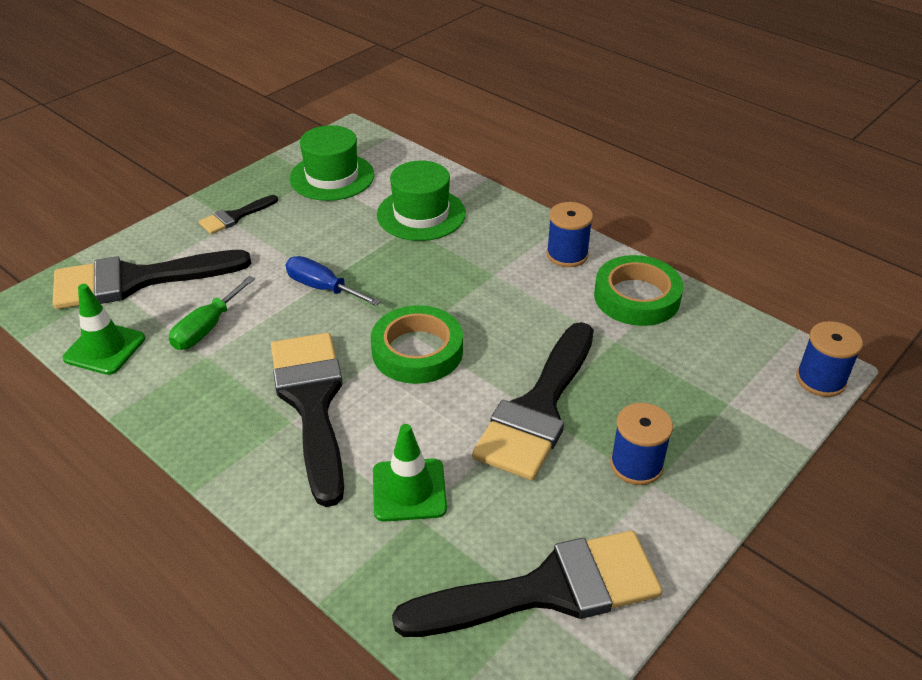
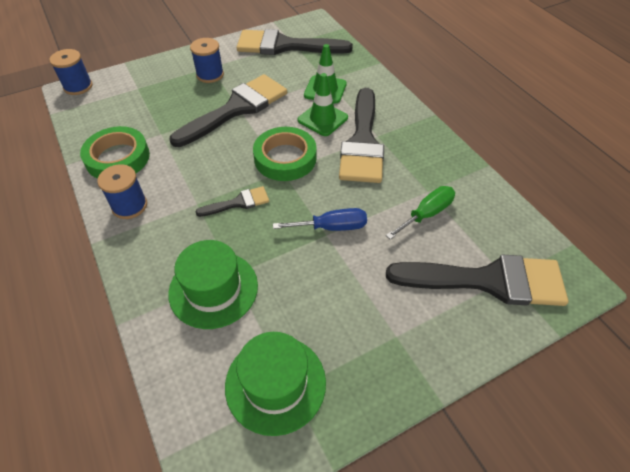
camera: 160 degrees left, 10 degrees up
(104, 348) = (503, 216): green traffic cone -> green traffic cone (322, 119)
(235, 217) = (394, 344): black brush -> black brush (238, 203)
(322, 288) = (331, 227): blue screwdriver -> blue screwdriver turned 60 degrees counterclockwise

